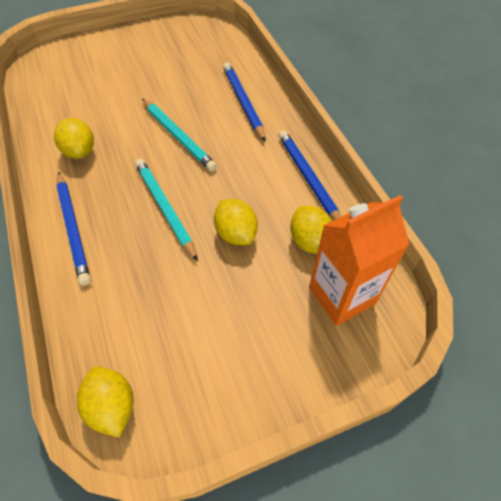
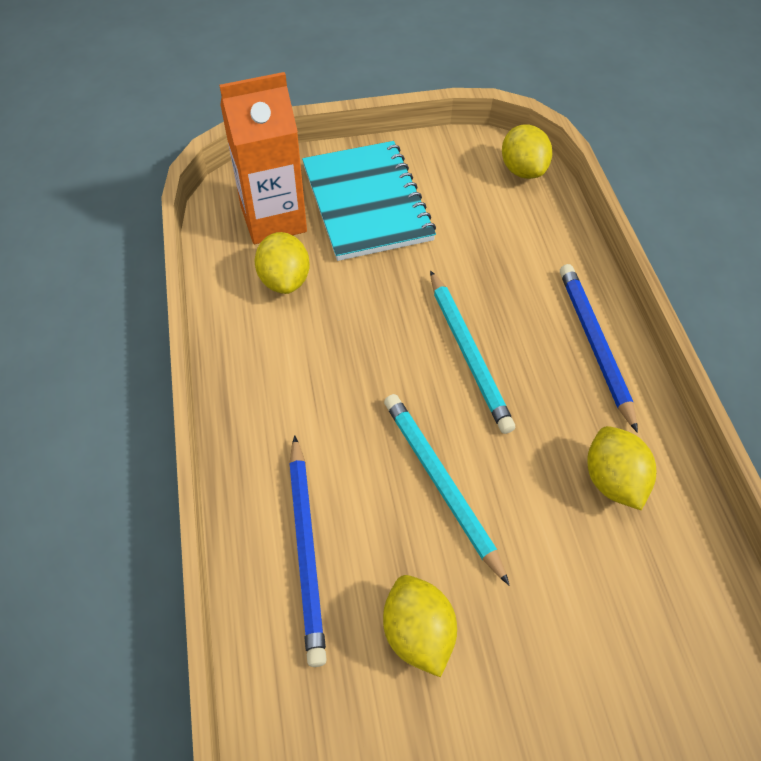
camera: 170 degrees left, 0 degrees up
(236, 233) = (376, 304): yellow lemon -> yellow lemon (417, 632)
(265, 330) = (366, 202): none -> turquoise notebook
(308, 178) = (249, 366): blue pencil -> none

